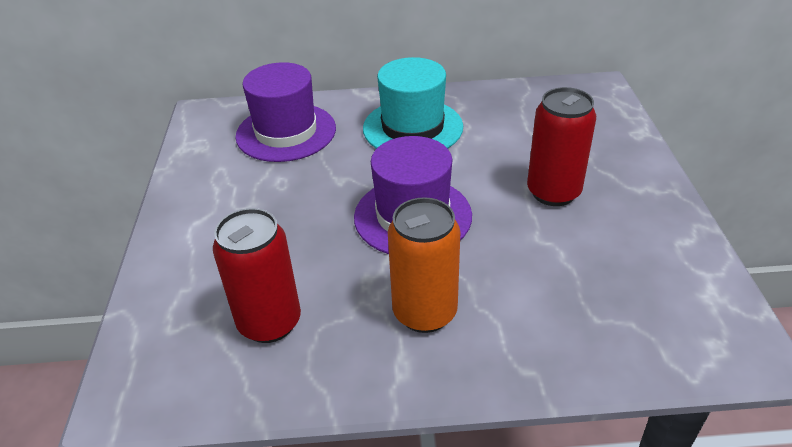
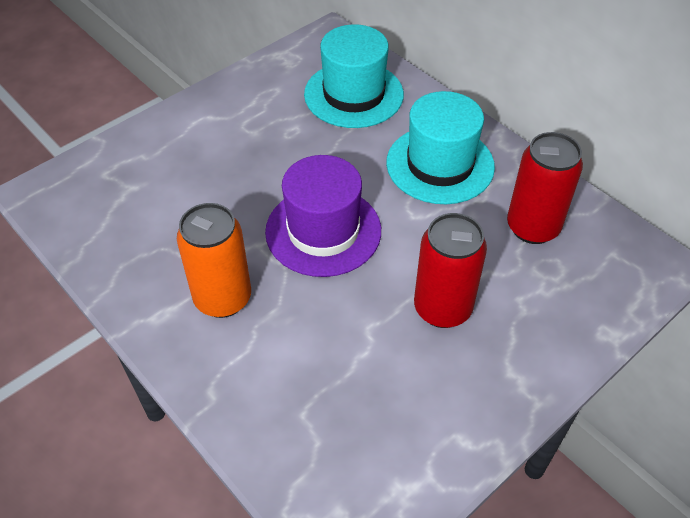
camera: 50 degrees right, 10 degrees up
(269, 322) = (147, 218): red can -> red can (532, 227)
(286, 132) = (353, 94): purple hat -> turquoise hat

